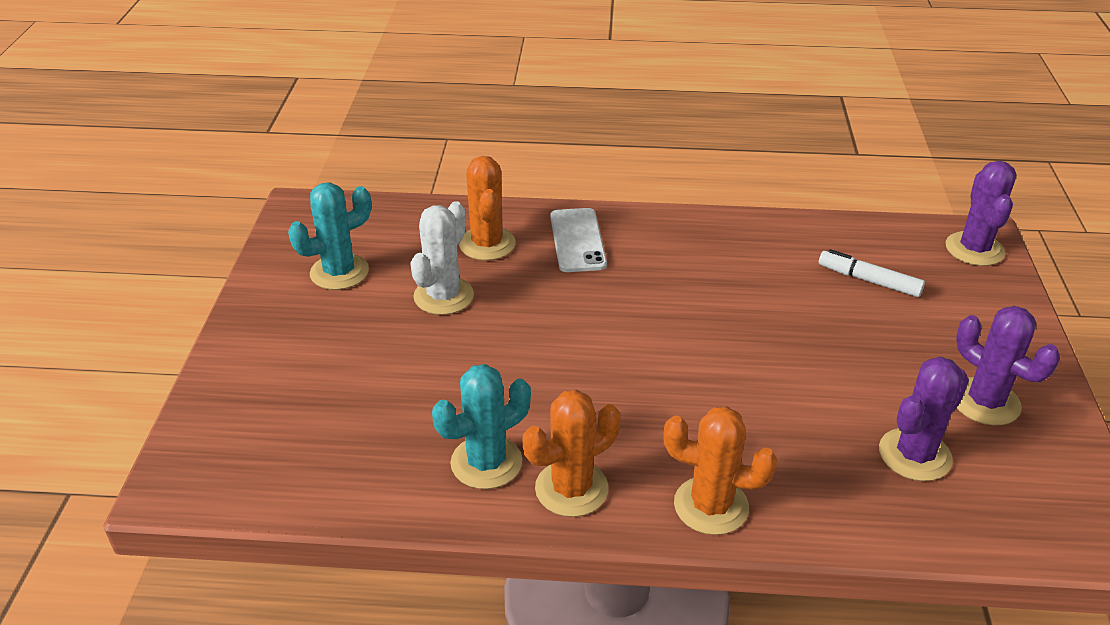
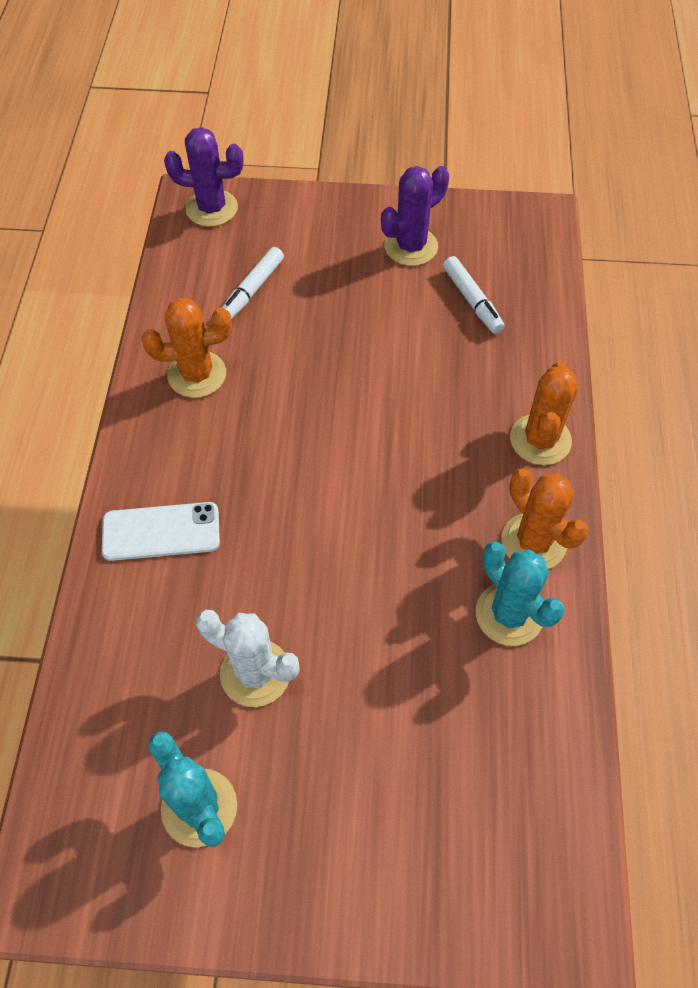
camera: 90 degrees left, 20 degrees up
(487, 244) = (157, 629): orange cactus -> orange cactus (197, 374)
(914, 455) = (472, 301): purple cactus -> white marker

